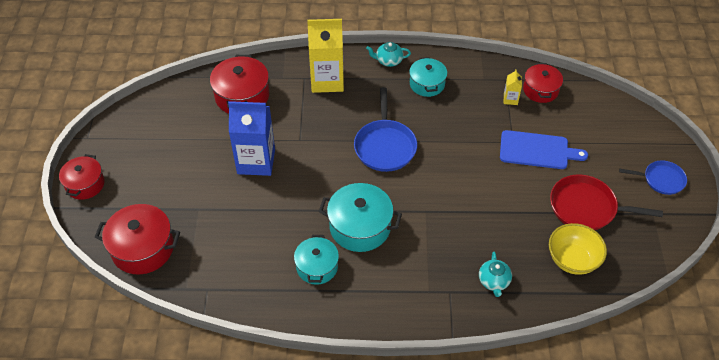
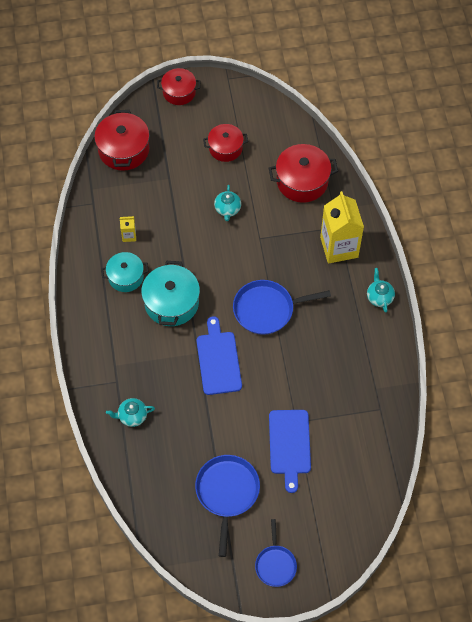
camera: 80 degrees right, 10 degrees up
(256, 161) = (227, 209): blue carton -> turquoise teapot
(427, 84) = (355, 336): turquoise pot -> none
(436, 194) = (218, 360): none -> blue cutting board
(510, 99) = (353, 416): yellow carton -> yellow carton (129, 235)
(540, 90) = (373, 444): red pot -> red pot (225, 148)
(572, 260) = (165, 481): yellow bowl -> none
(586, 207) = (227, 492): red pan -> blue pan

